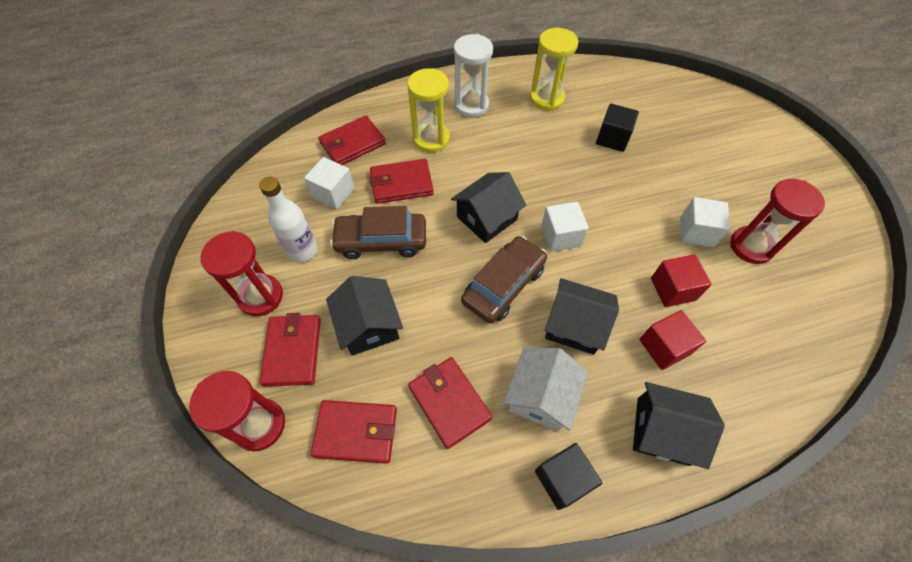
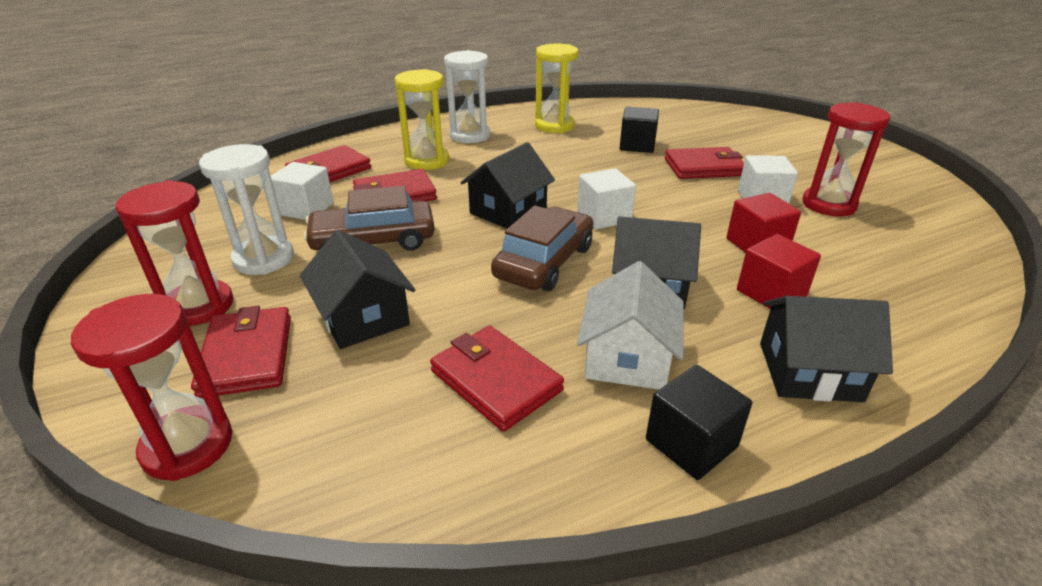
camera: 10 degrees left, 25 degrees down
(303, 250) = (264, 259): white bottle -> white hourglass
(356, 432) = (353, 433): red wallet -> red wallet (704, 167)

